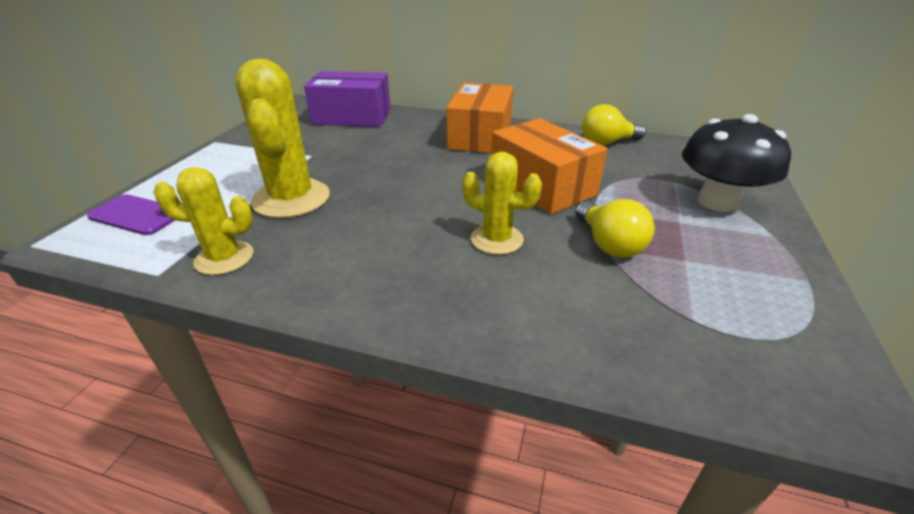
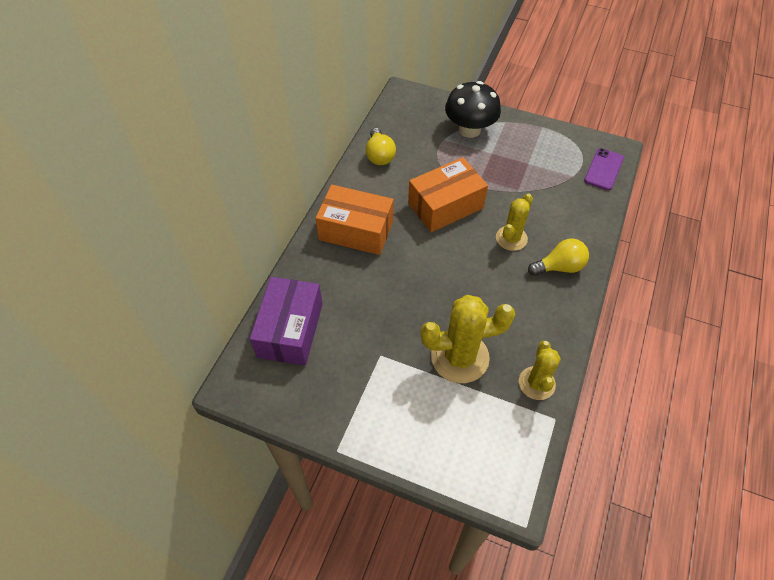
camera: 85 degrees left, 20 degrees up
(137, 215) = (483, 464): purple phone -> purple phone (603, 169)
(608, 244) = (515, 189): yellow light bulb -> yellow light bulb (559, 267)

